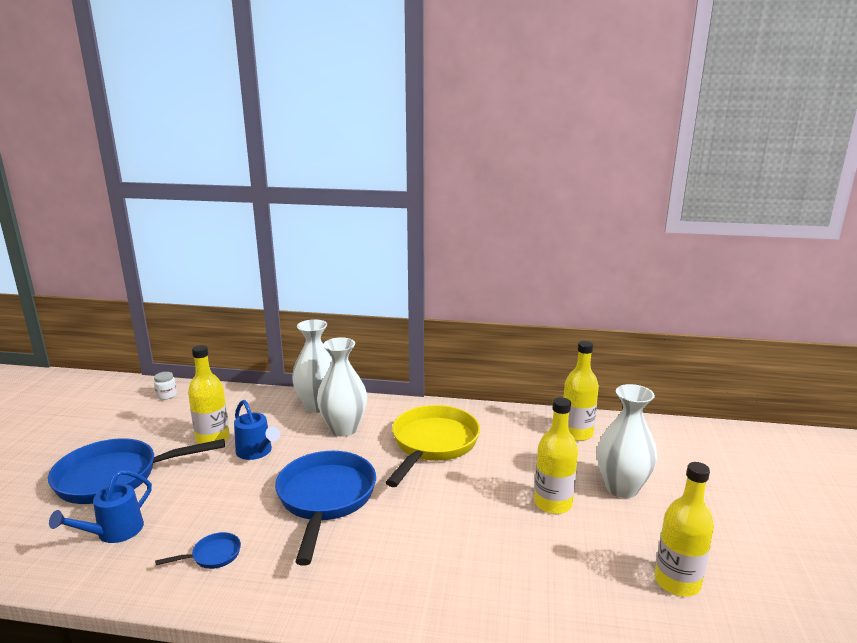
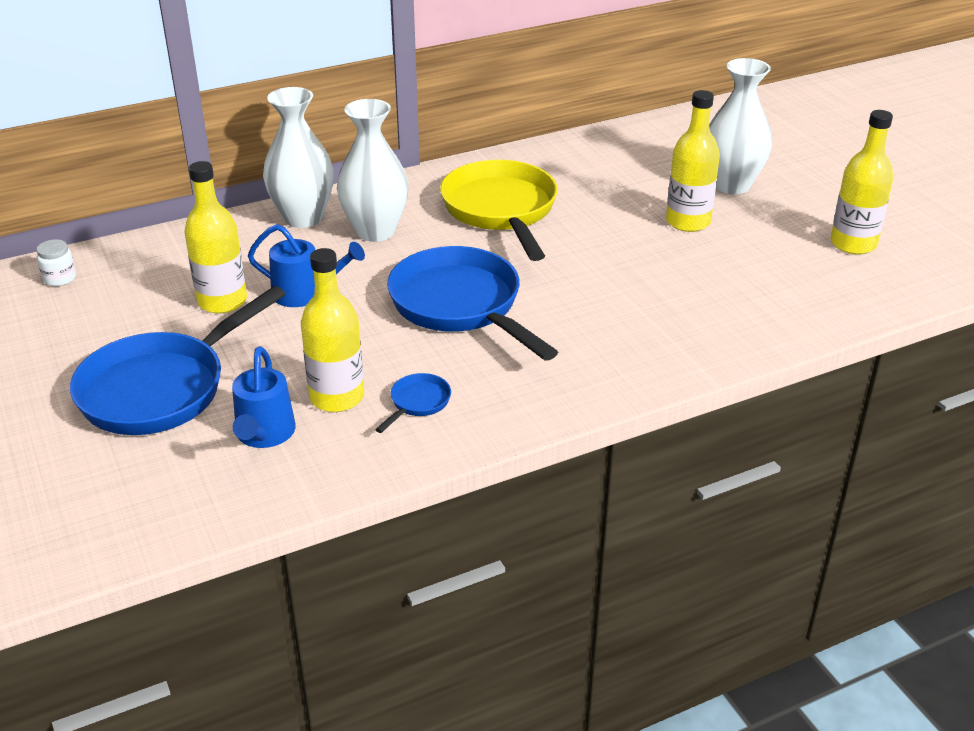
camera: 35 degrees left, 15 degrees up
(576, 433) = (634, 148): yellow bottle -> yellow bottle (337, 397)

